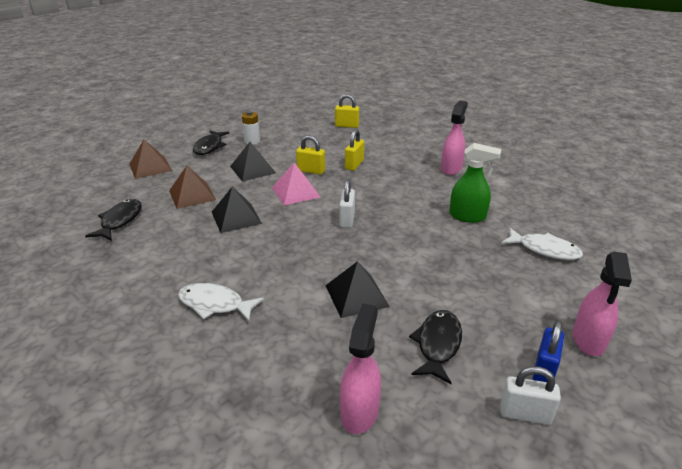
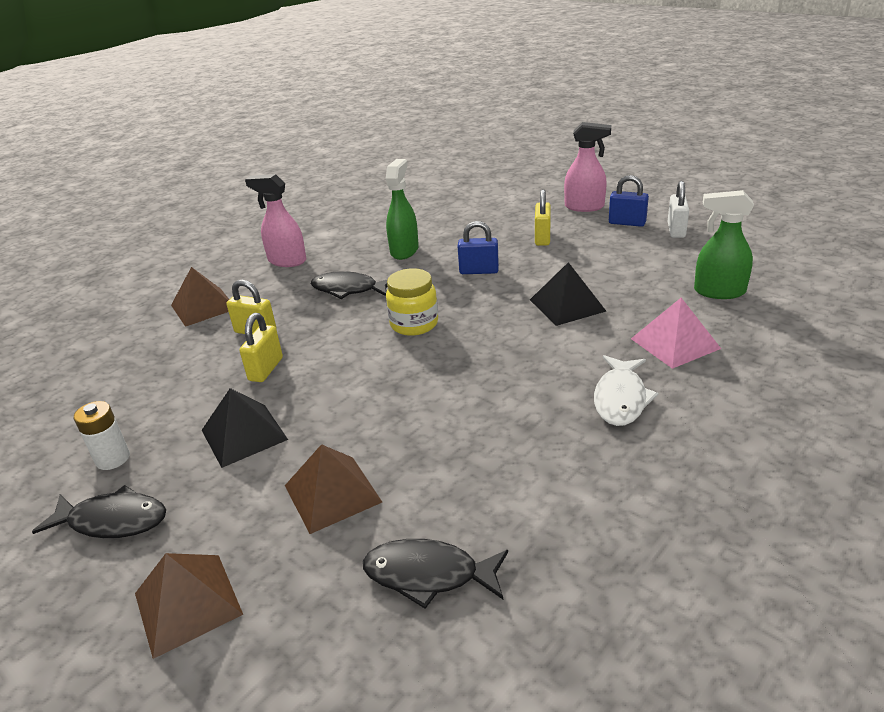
camera: 90 degrees left, 0 degrees up
(236, 217) = (411, 422): black pyramid -> none
(296, 192) = (334, 375): pink pyramid -> pink pyramid (675, 343)
(347, 126) = (99, 352): yellow padlock -> yellow padlock (542, 238)
(347, 219) = (414, 324): white padlock -> yellow jar
(359, 411) = (718, 292): pink spray bottle -> green spray bottle
(389, 147) = (203, 306): none -> brown pyramid
(426, 252) = (479, 271): none -> blue padlock
(438, 344) = (620, 262): black fish -> black fish (348, 289)
(544, 249) = (463, 217): white fish -> none

